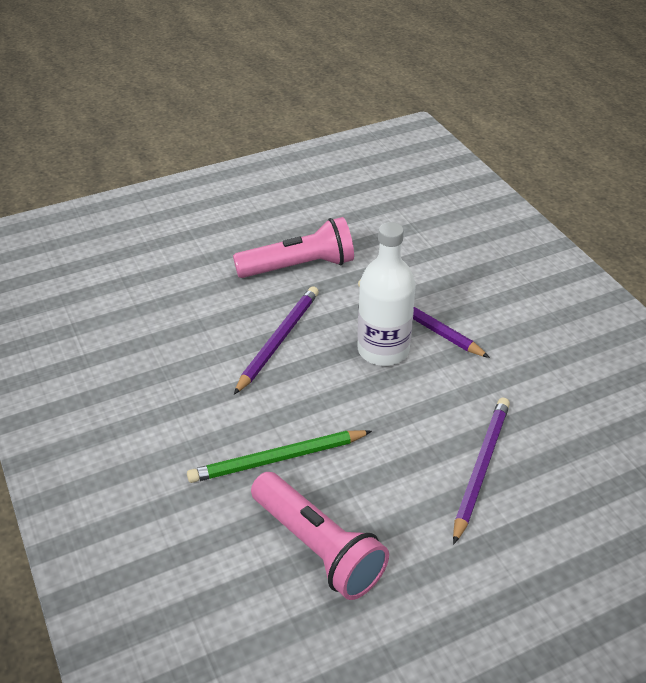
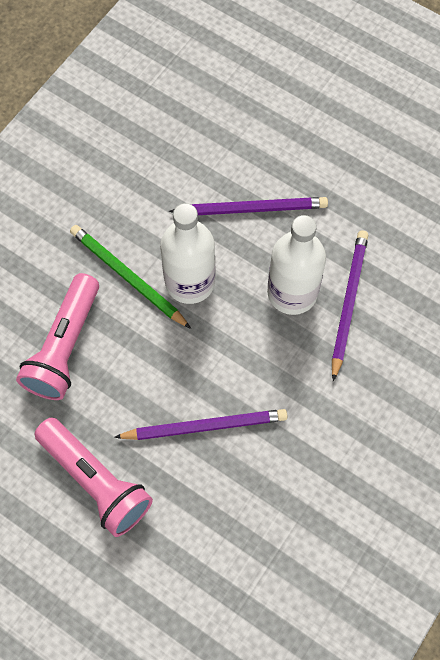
camera: 60 degrees right, 25 degrees up
(298, 266) = (354, 173): pink flashlight -> pink flashlight (95, 481)
(319, 414) = (190, 282): none -> white bottle

